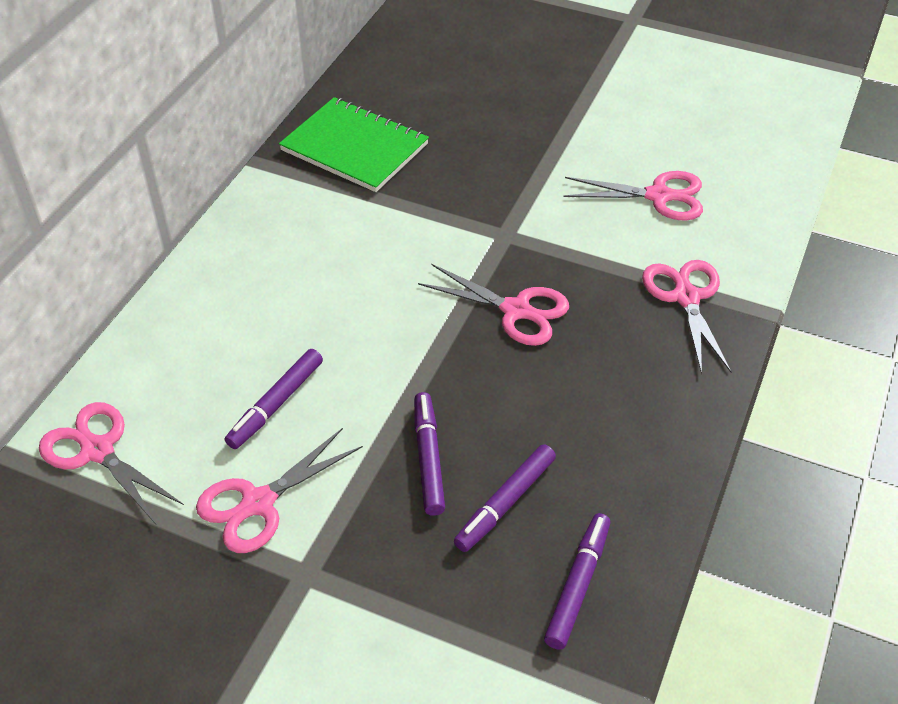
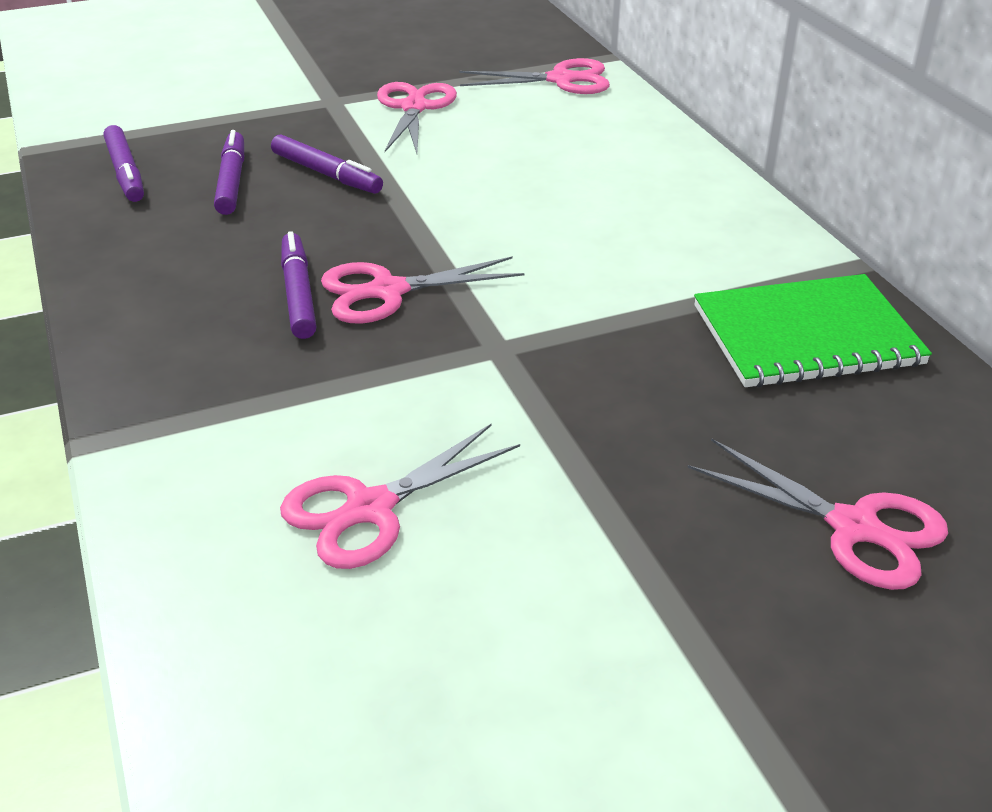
camera: 135 degrees right, 10 degrees down
(276, 404) = (490, 145): purple marker -> purple marker (298, 294)
(686, 297) = (210, 402): pink scissors -> pink scissors (854, 527)

